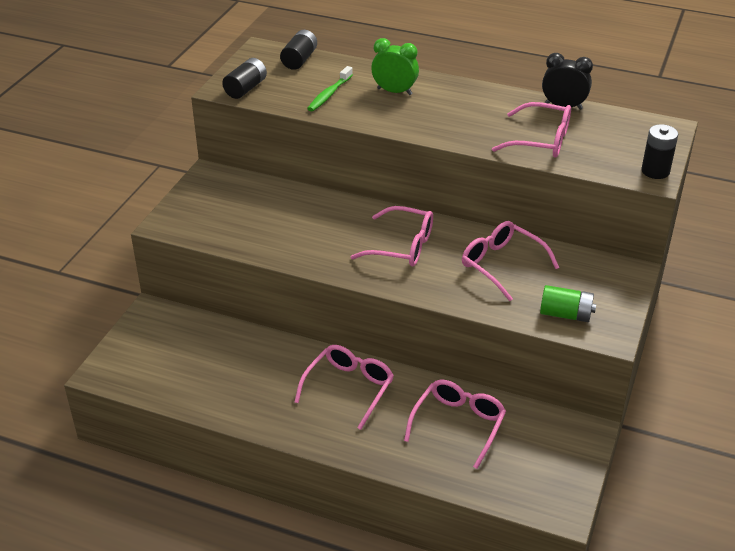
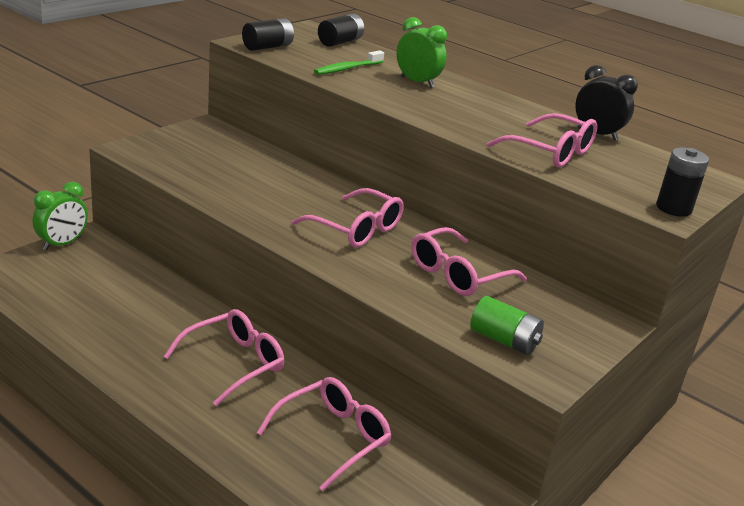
camera: 15 degrees right, 10 degrees down
(134, 325) = (62, 244): none -> green clock
(501, 265) = (457, 274): pink glasses -> pink glasses turned 105 degrees counterclockwise

